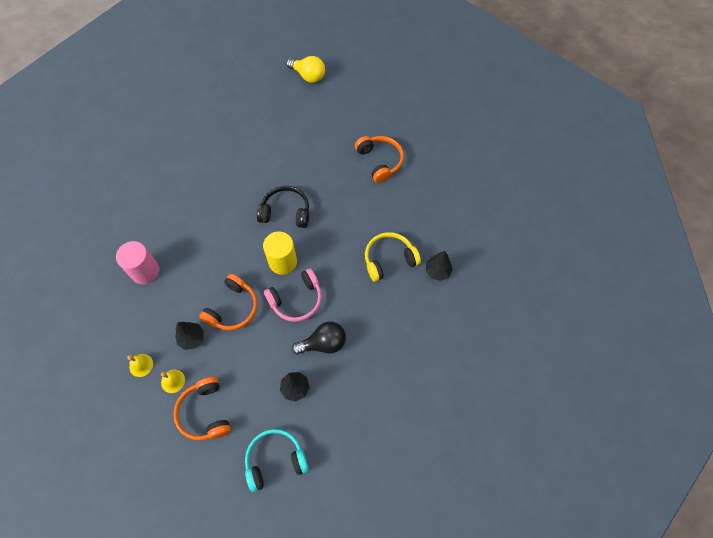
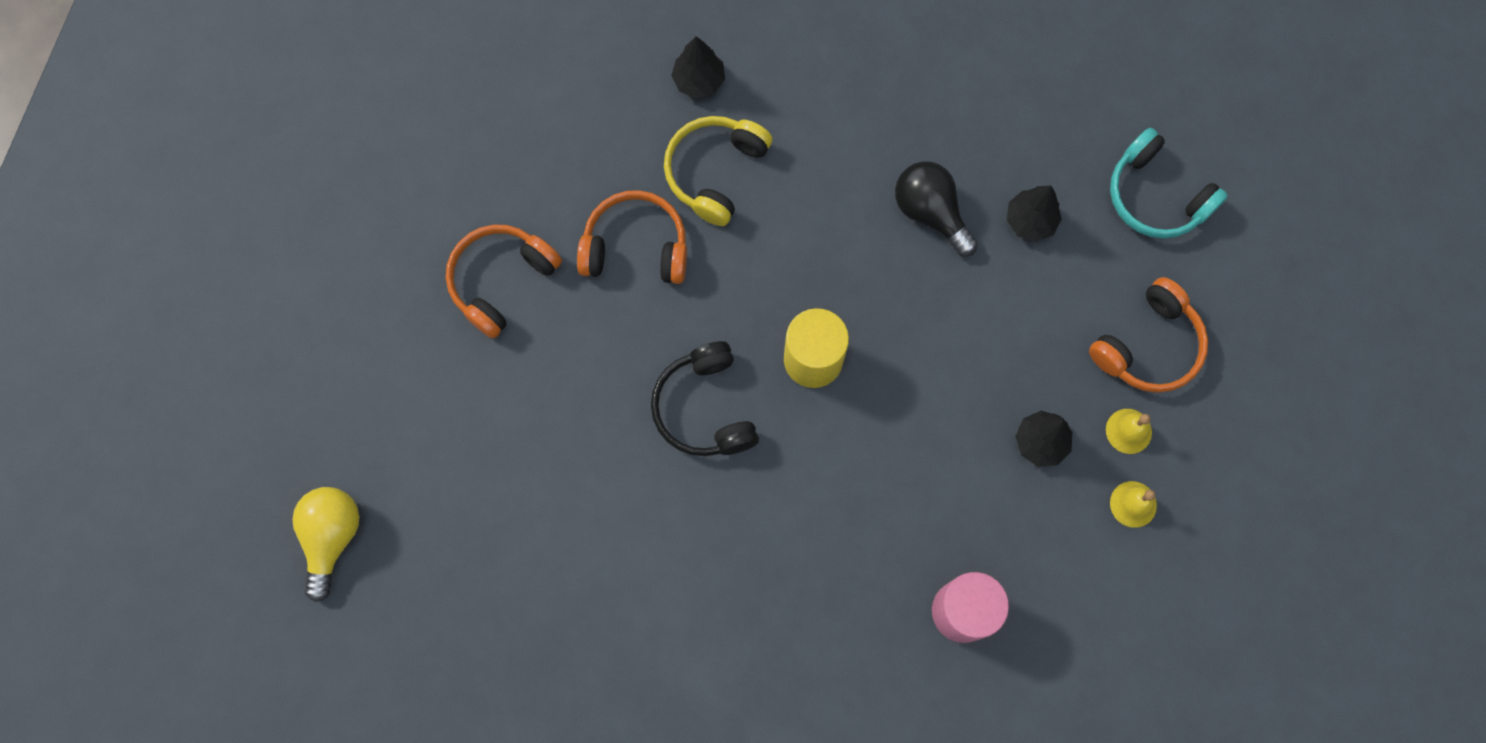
camera: 115 degrees left, 10 degrees up
(233, 308) = (948, 401): orange headphones -> orange headphones (635, 247)
(296, 300) = (875, 296): pink headphones -> none
(389, 259) = (715, 172): yellow headphones -> yellow headphones turned 75 degrees clockwise

